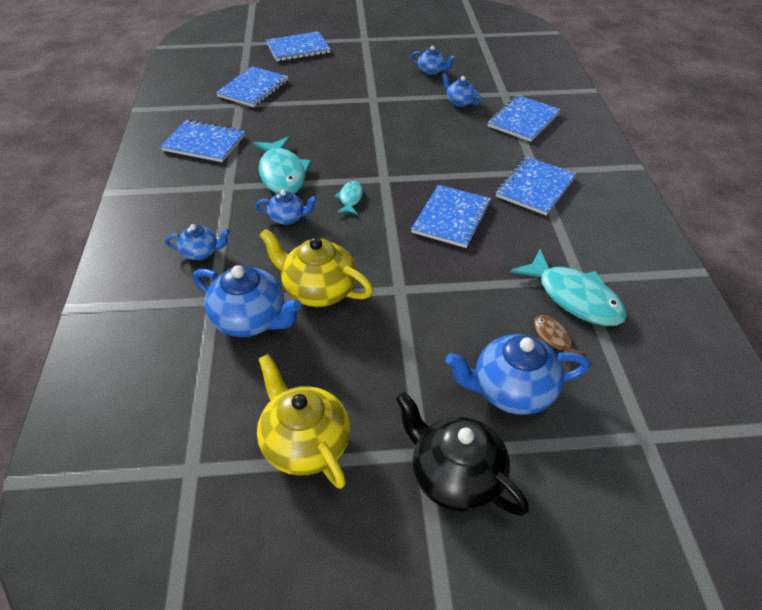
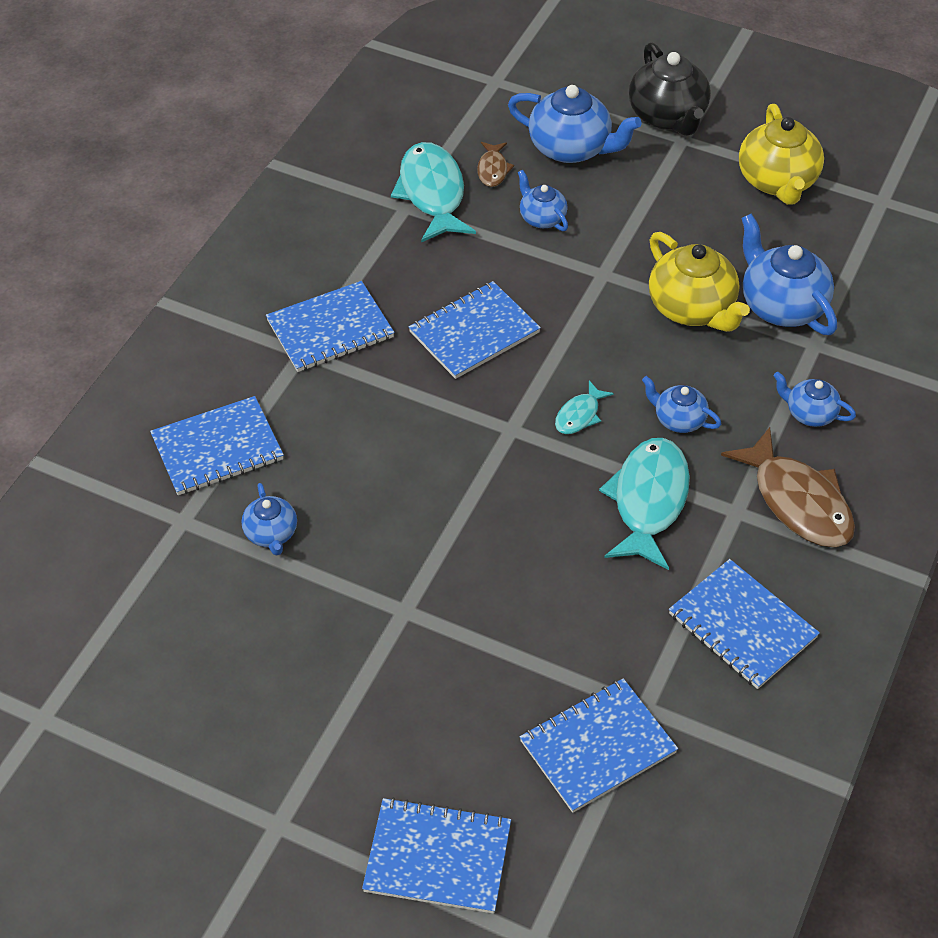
camera: 150 degrees left, 5 degrees up
(193, 203) = (797, 501): none -> brown fish
(431, 71) = (242, 640): blue teapot -> blue teapot (542, 218)

